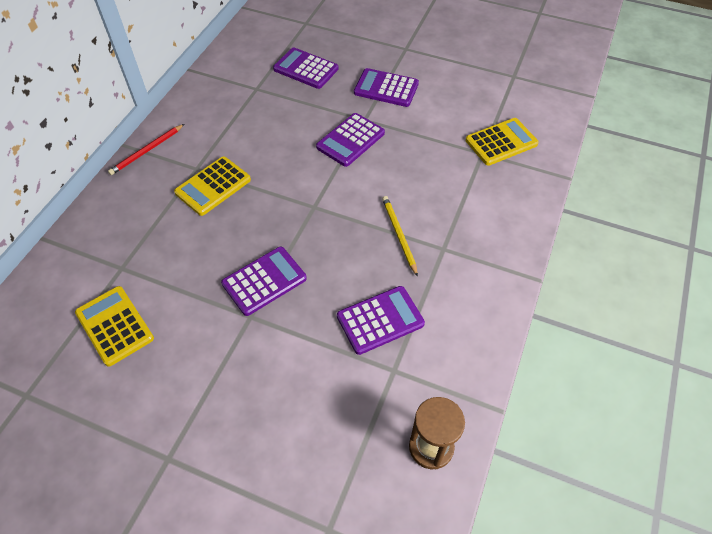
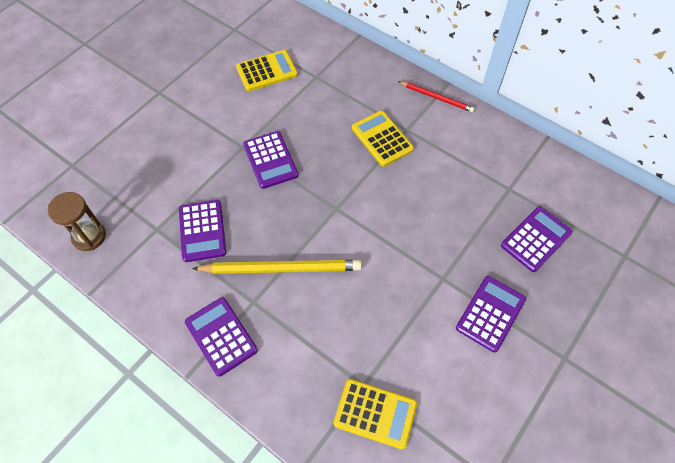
camera: 105 degrees right, 5 degrees up
(147, 151) = (437, 98): red pencil -> red pencil turned 150 degrees clockwise
(350, 140) = (414, 257): purple calculator -> purple calculator (221, 336)
(399, 235) = (281, 268): yellow pencil -> yellow pencil, size x1.74
(501, 142) = (375, 413): yellow calculator -> yellow calculator turned 60 degrees counterclockwise

